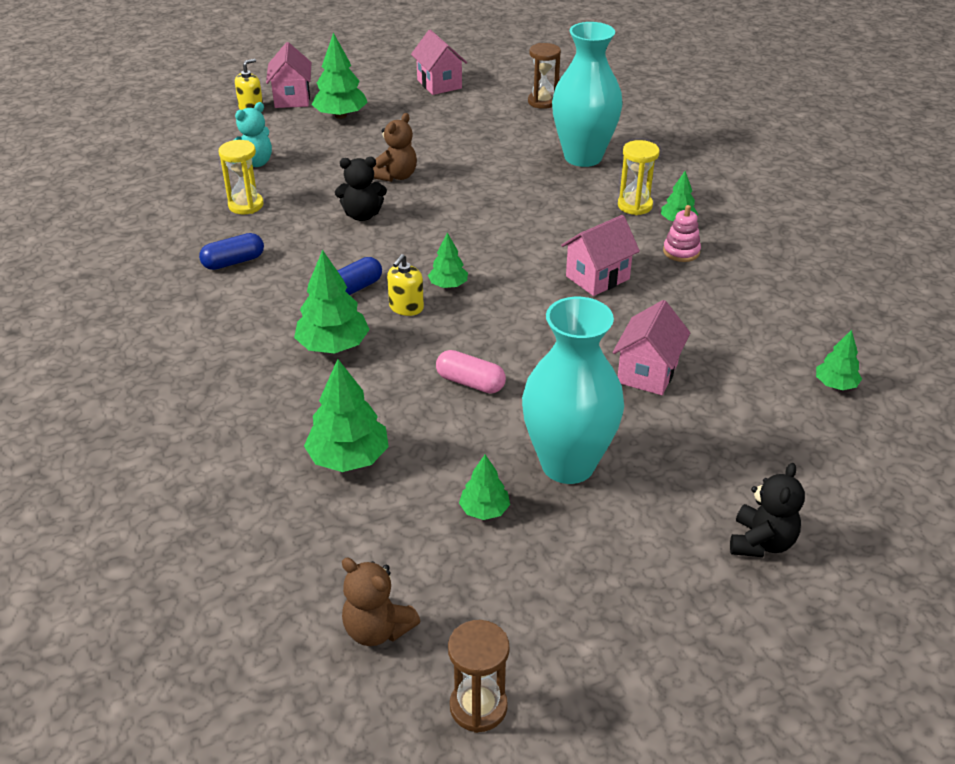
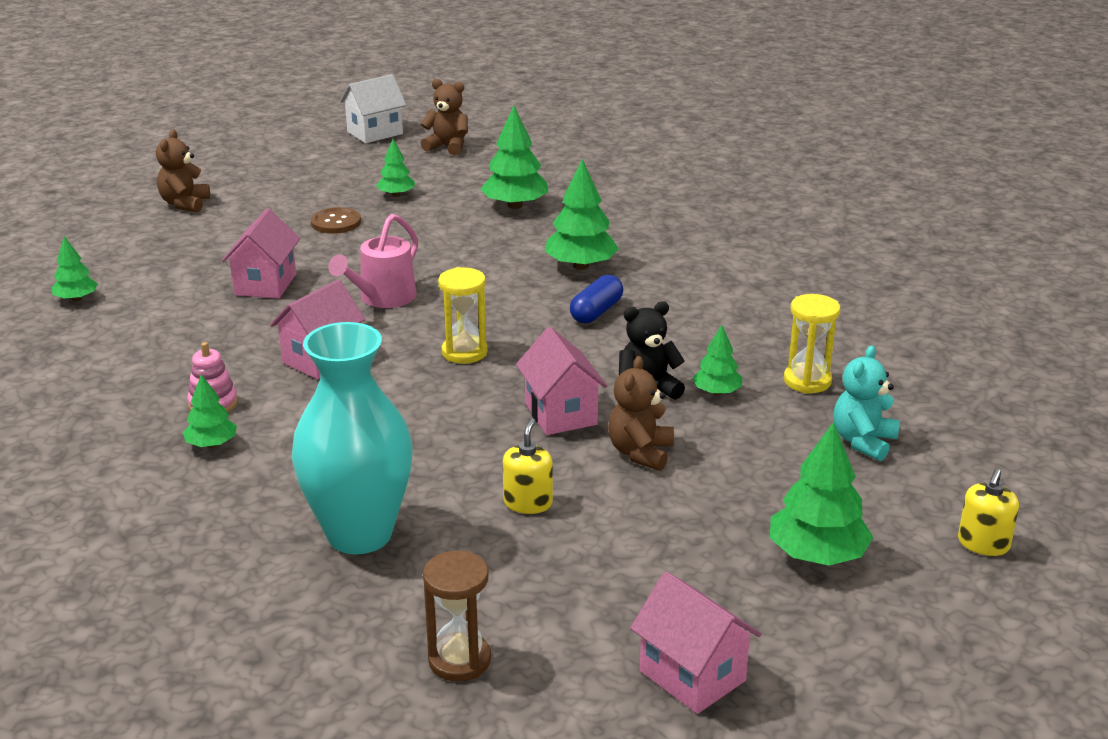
camera: 165 degrees right, 10 degrees down
(233, 262) = (751, 319): blue capsule -> none
(292, 98) = (940, 582): pink house -> pink house (561, 414)
(406, 307) = (529, 303): yellow soap dispenser -> yellow soap dispenser (528, 503)
(448, 285) = (494, 329): green tree -> green tree (717, 392)
(470, 383) = (435, 257): pink capsule -> none
(478, 707) = (375, 133): brown hourglass -> white house
(536, 335) = (382, 298): none -> pink watering can
(568, 464) = (336, 222): turquoise vase -> brown button
(635, 205) = (273, 459): yellow hourglass -> yellow hourglass (464, 352)
(761, 542) = (185, 204): black teddy bear -> brown teddy bear

